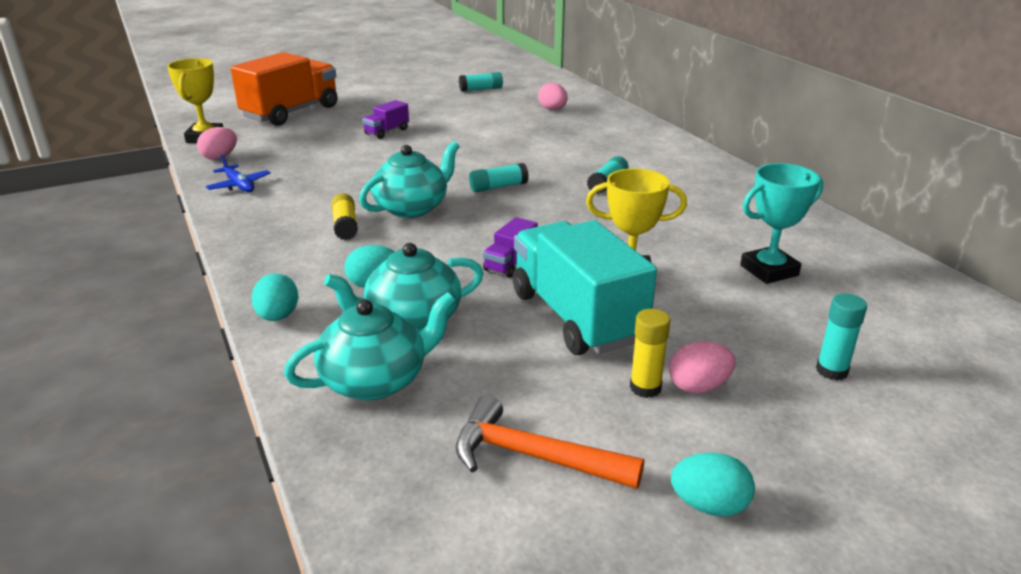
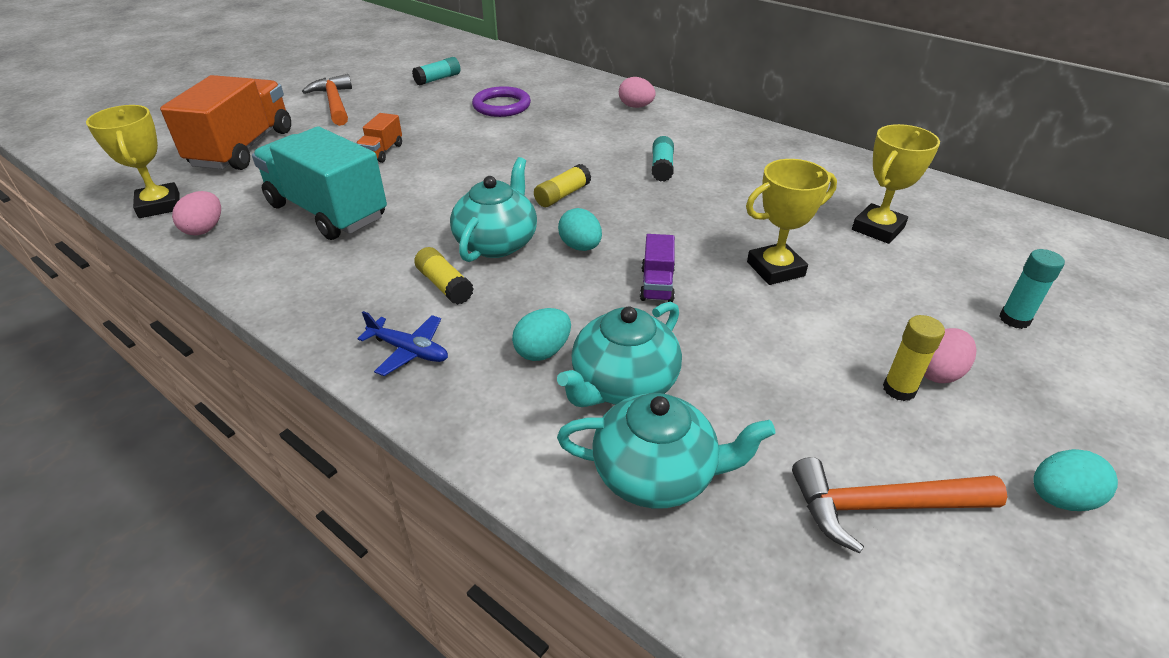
camera: 25 degrees left, 10 degrees up
(239, 185) = (266, 263): blue plane -> blue plane (409, 351)
(278, 317) = (476, 429): turquoise egg -> turquoise egg (580, 247)
(376, 380) = (656, 474): turquoise teapot -> turquoise teapot turned 60 degrees clockwise
(384, 93) = (334, 103): none -> orange hammer
(387, 132) = (382, 152): purple truck -> orange truck
(498, 187) = (562, 195): turquoise glue stick -> yellow glue stick
(514, 116) = (501, 106): none -> purple ring
(552, 109) = (533, 91): pink egg -> pink egg (636, 106)
(576, 317) = (772, 329): turquoise truck -> turquoise truck (327, 211)
(769, 270) = (878, 229): turquoise trophy -> yellow trophy

